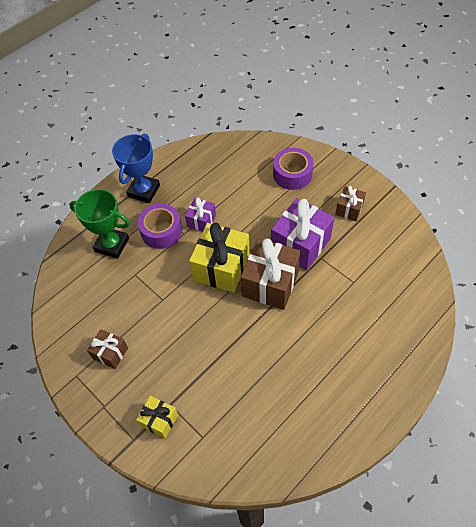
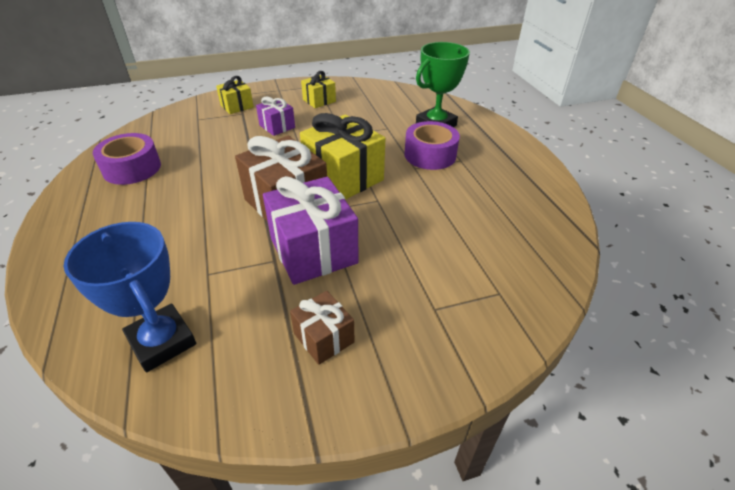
camera: 115 degrees right, 15 degrees down
(110, 353) = (319, 101): brown gift -> yellow gift
(144, 191) = (502, 159): blue trophy -> blue trophy (162, 341)
(201, 221) = (423, 184): purple gift -> purple gift (277, 126)
(292, 174) = (450, 301): purple tape -> purple tape (132, 168)

